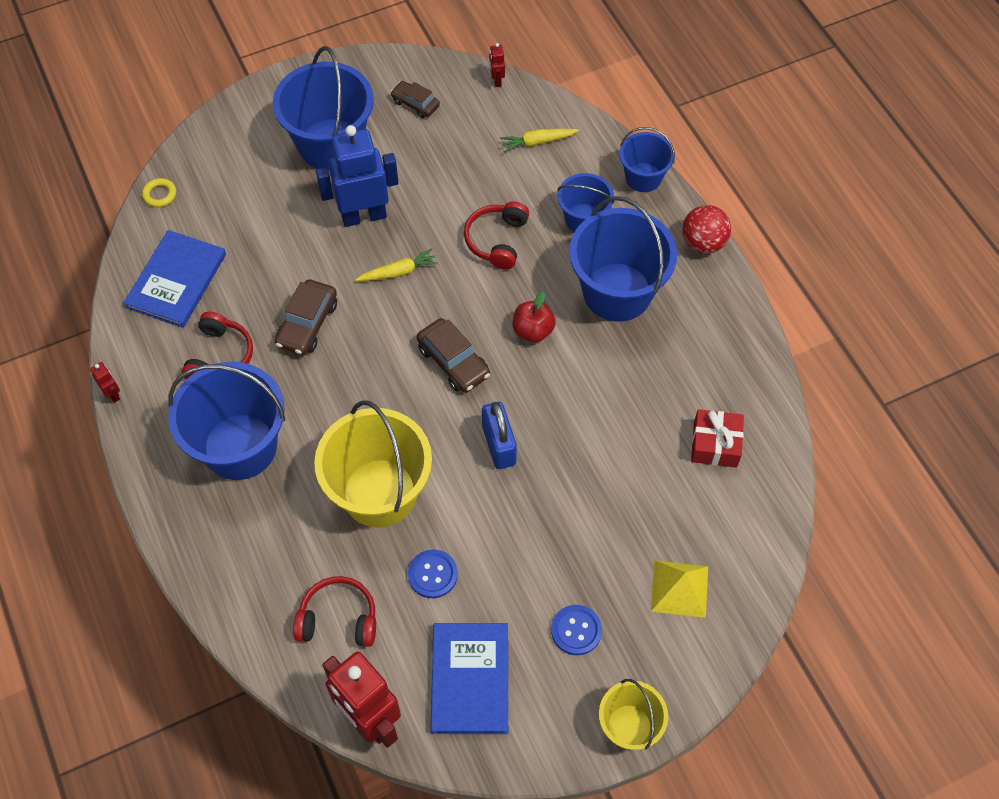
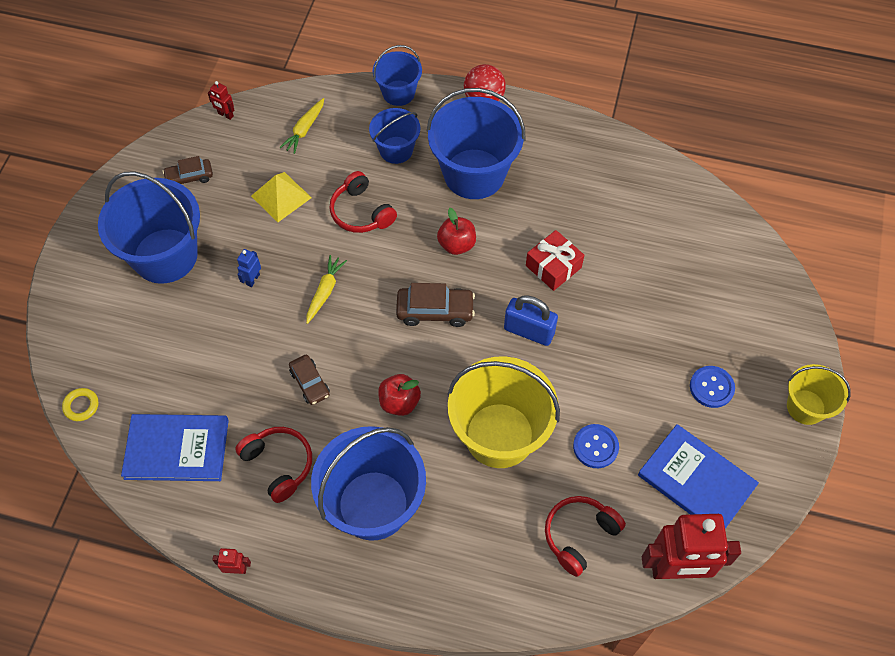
camera: 50 degrees left, 0 degrees up
(176, 281) = (177, 449): blue book -> blue book turned 60 degrees counterclockwise
(307, 324) = (310, 383): brown car -> brown car, size x0.66
(345, 398) = (399, 402): none -> red apple
(364, 216) = (252, 279): blue robot -> blue robot, size x0.41
(679, 588) = (729, 304): yellow pyramid -> yellow pyramid (281, 197)
(715, 444) = (641, 206): red gift -> red gift (553, 266)

